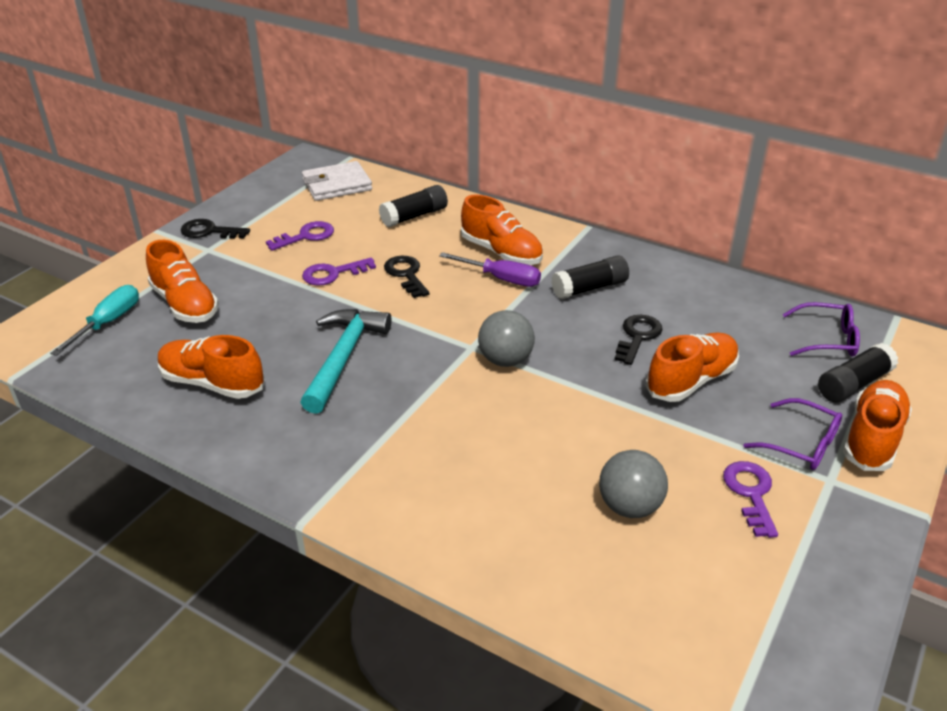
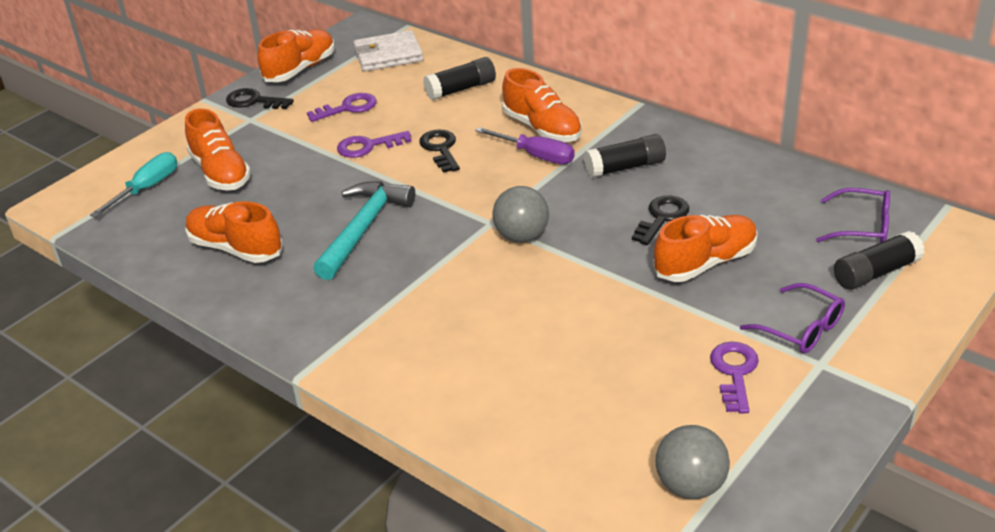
camera: 10 degrees right, 0 degrees up
(629, 506) = (610, 378): grey ball -> grey ball (690, 486)
(872, 438) = (877, 326): orange shoe -> orange shoe (300, 69)

